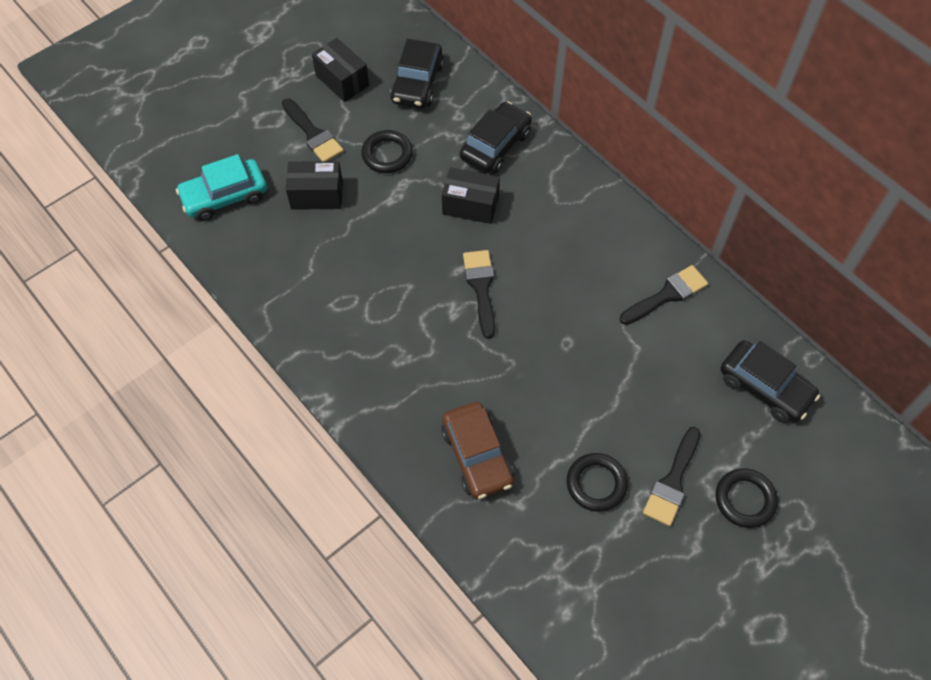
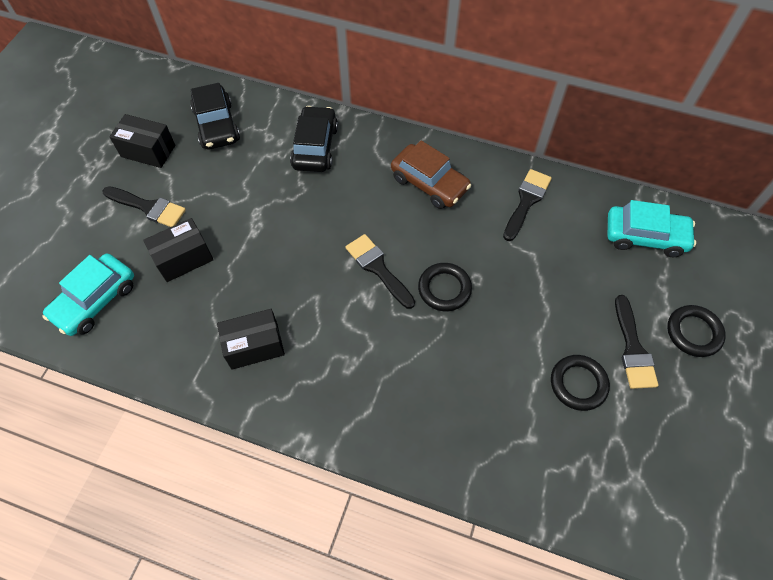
camera: 30 degrees left, 0 degrees up
(387, 154) = (227, 195): black ring -> black ring (444, 289)
(470, 205) = (325, 204): black box -> black box (254, 346)
(477, 456) = (468, 415): brown car -> brown car (429, 183)
(765, 387) = (645, 236): black car -> turquoise car

